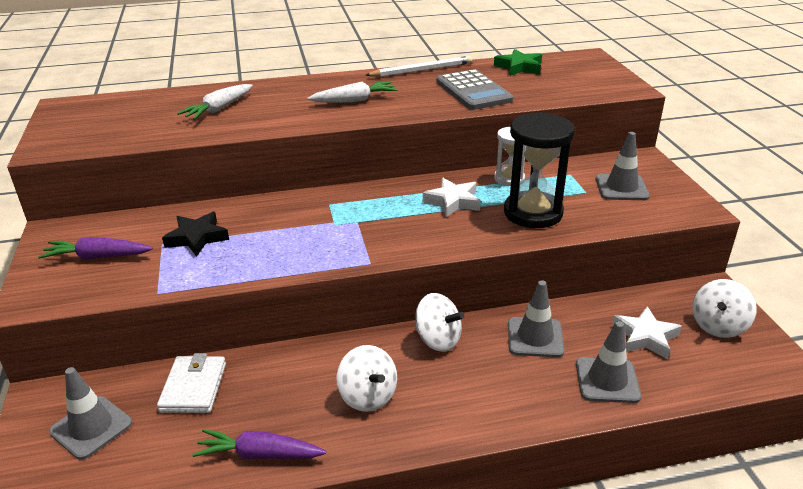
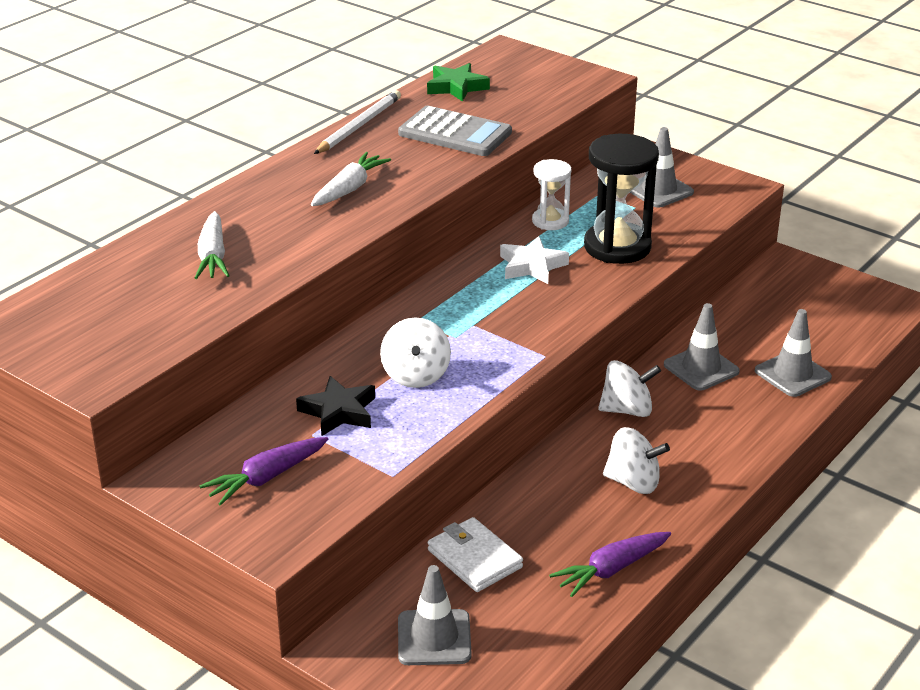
camera: 40 degrees left, 0 degrees up
(645, 337) = (780, 326): white star -> none
(718, 326) = (820, 291): white spinning top -> white spinning top (416, 375)

